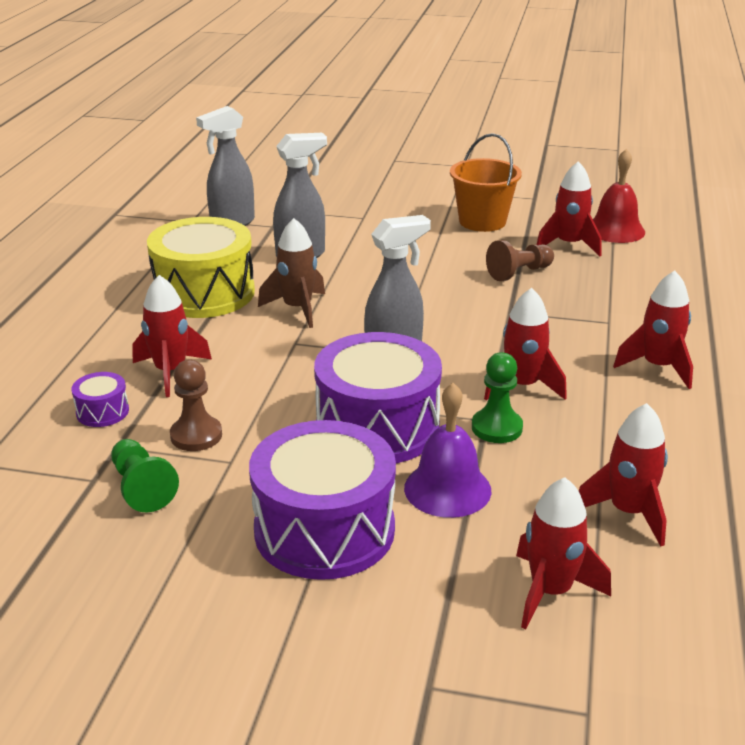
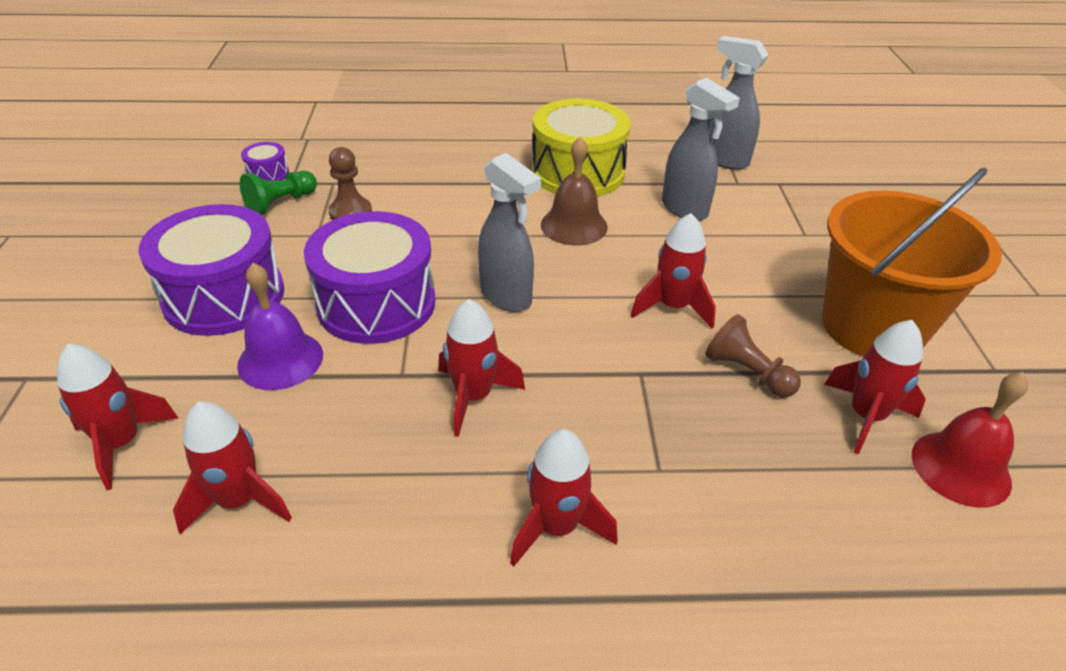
camera: 75 degrees right, 10 degrees up
(102, 412) = (377, 167): purple drum -> purple drum (268, 174)
(171, 372) = (441, 183): red rocket -> red rocket (673, 307)
(297, 309) = (574, 225): brown rocket -> brown bell
(482, 221) = (872, 327): orange bucket -> orange bucket, size x1.56
(496, 428) = (387, 384): green pawn -> none

